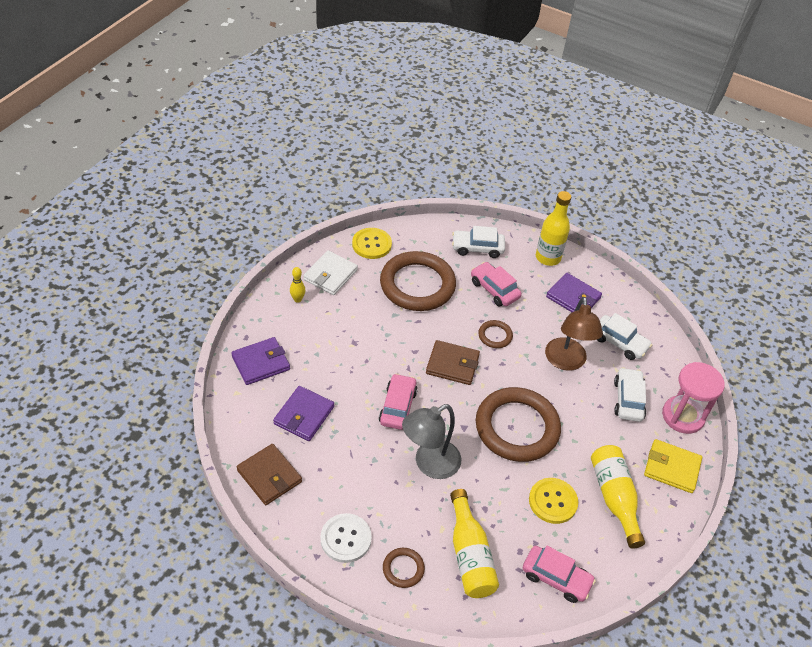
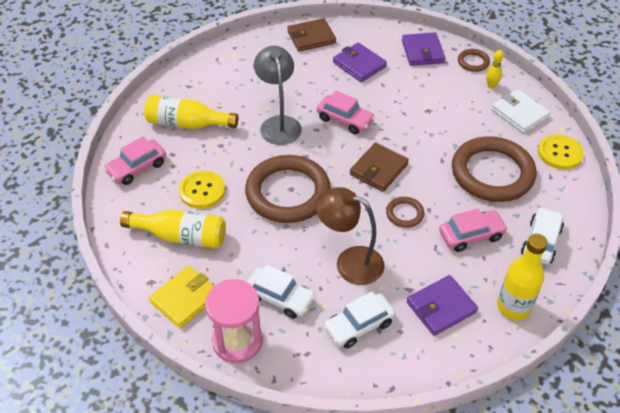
camera: 115 degrees right, 0 degrees up
(346, 539) = (239, 63): white button -> none
(403, 569) = (198, 86): brown ring -> brown ring (473, 62)

